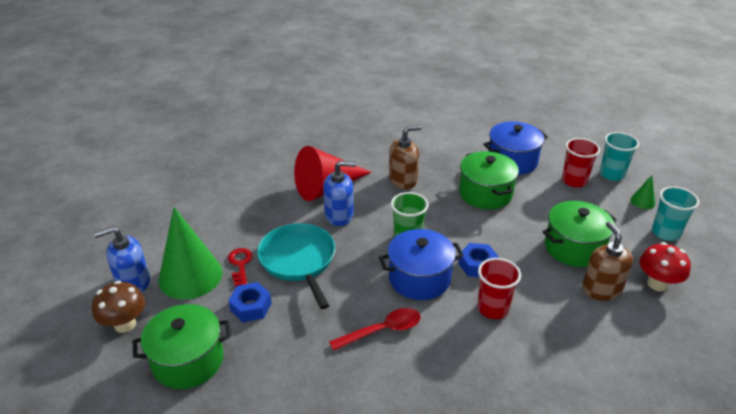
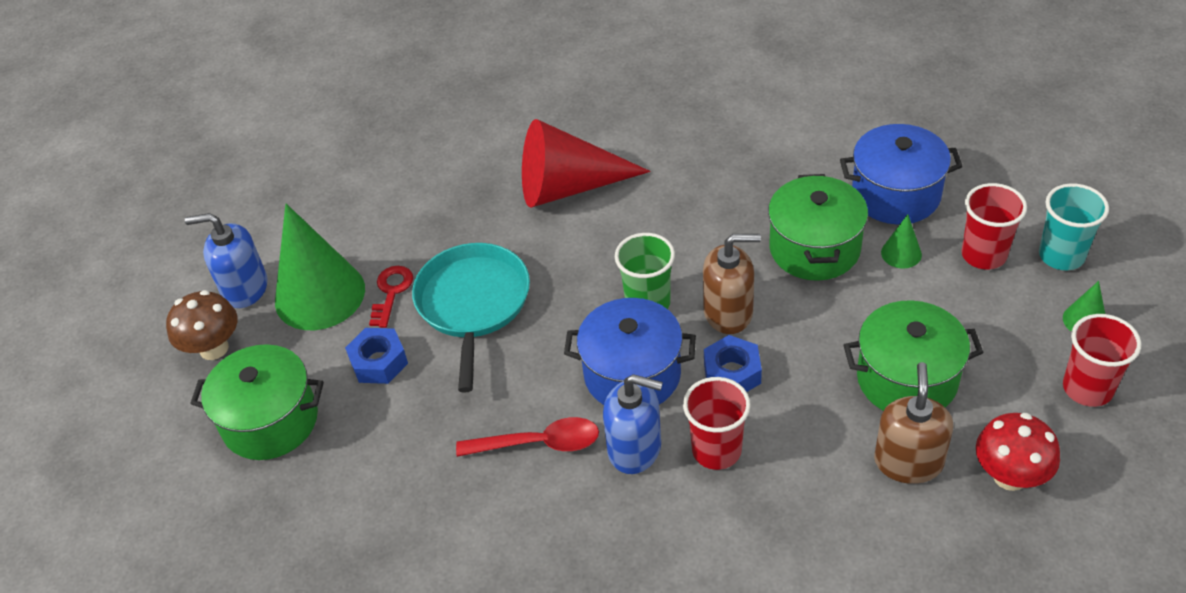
camera: 25 degrees right, 10 degrees up
(339, 215) = (565, 240): blue soap dispenser -> blue soap dispenser (635, 448)
(403, 180) = (693, 196): brown soap dispenser -> brown soap dispenser (728, 312)
(532, 188) = (901, 253): none -> green cone
(665, 233) = (1087, 388): turquoise cup -> red cup

